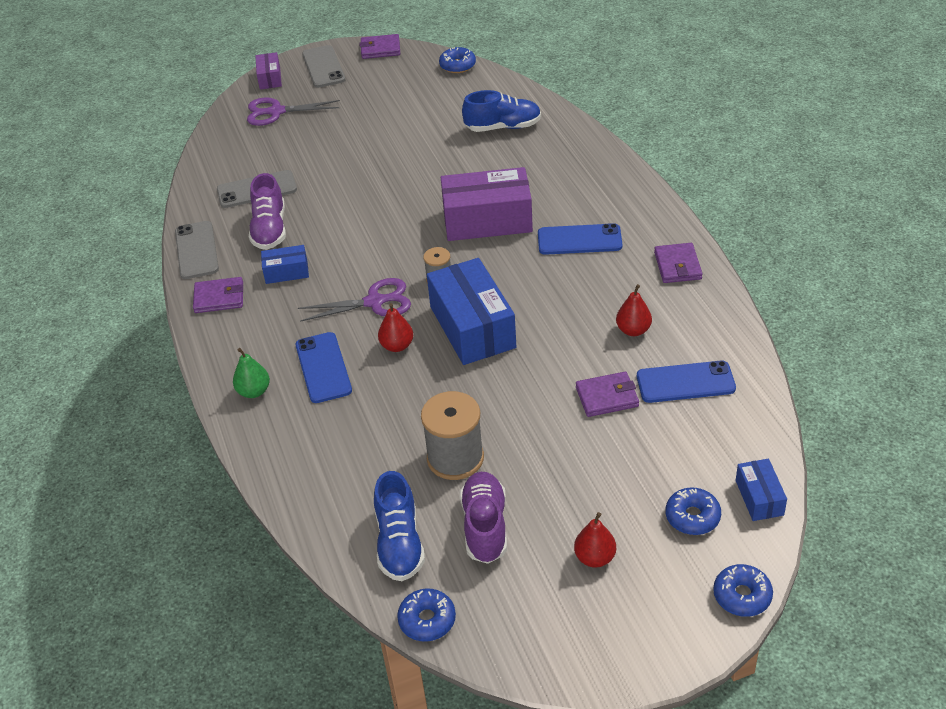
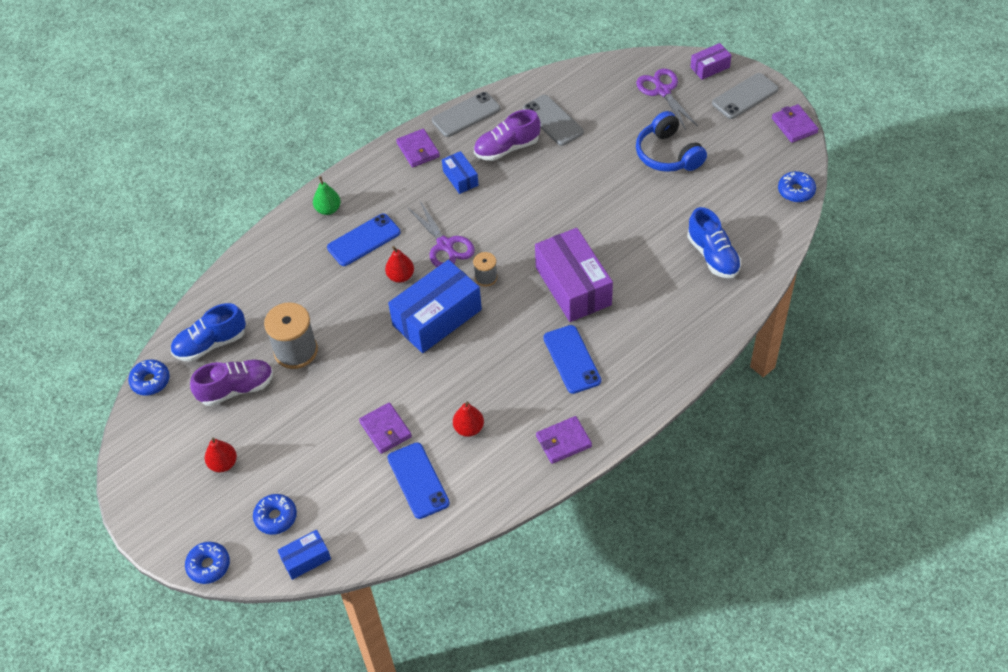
camera: 70 degrees right, 10 degrees up
(360, 126) = (668, 154): none -> blue headphones

